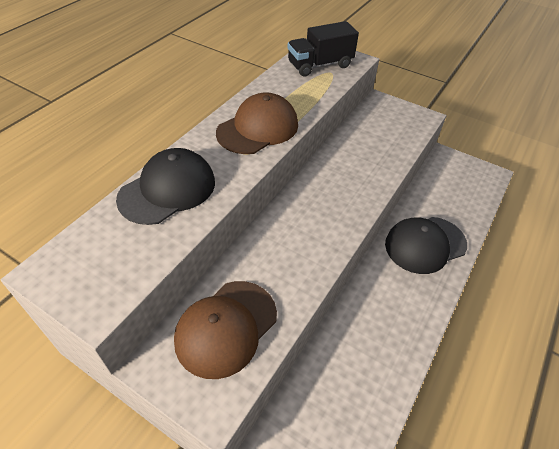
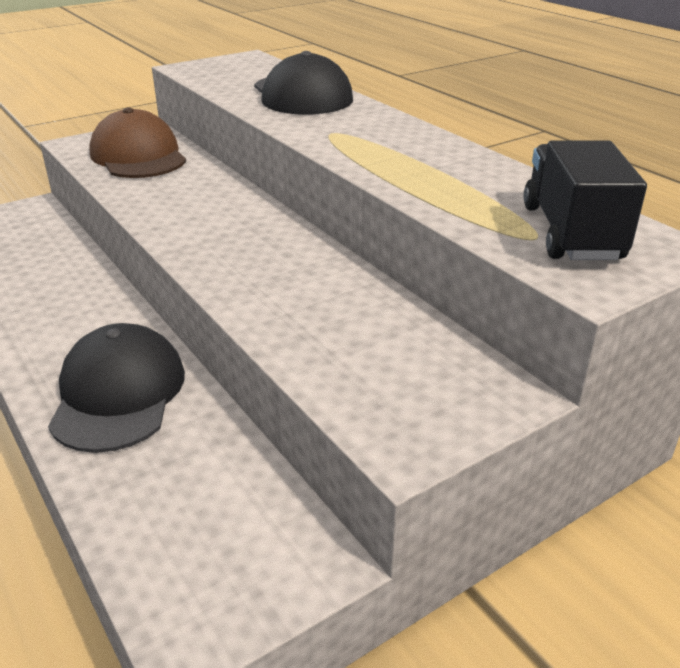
camera: 115 degrees right, 15 degrees down
(258, 128) = (380, 147): brown cap -> none

